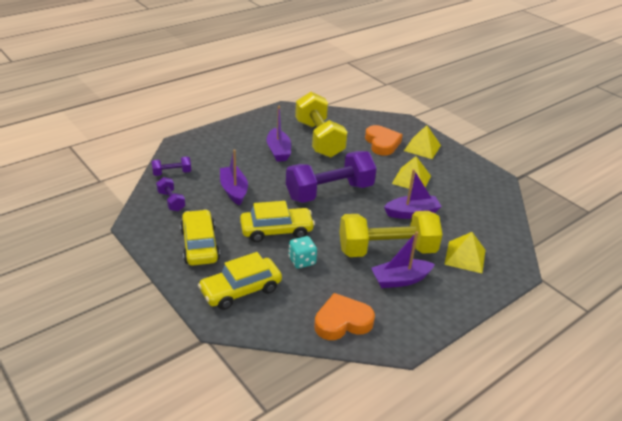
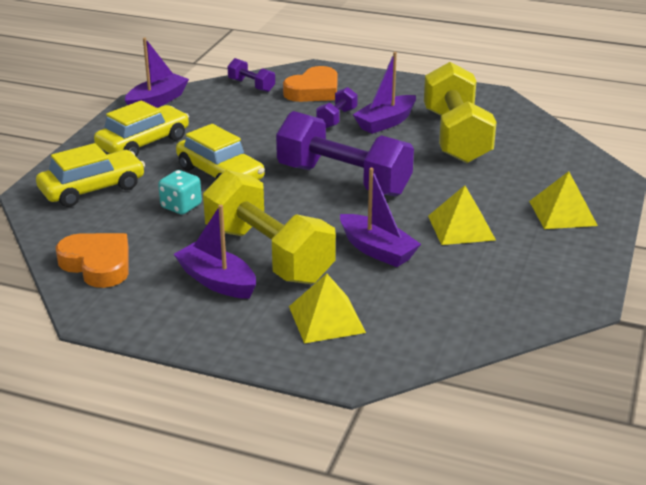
camera: 60 degrees right, 5 degrees down
(171, 201) = (200, 103): purple dumbbell -> purple dumbbell (337, 118)
(234, 190) = (265, 126): purple boat -> purple boat (157, 101)
(241, 290) = (92, 189): yellow car -> yellow car turned 120 degrees clockwise
(319, 139) = (456, 137): yellow dumbbell -> yellow dumbbell turned 45 degrees counterclockwise
(382, 143) = (520, 180): orange heart -> orange heart (313, 91)

